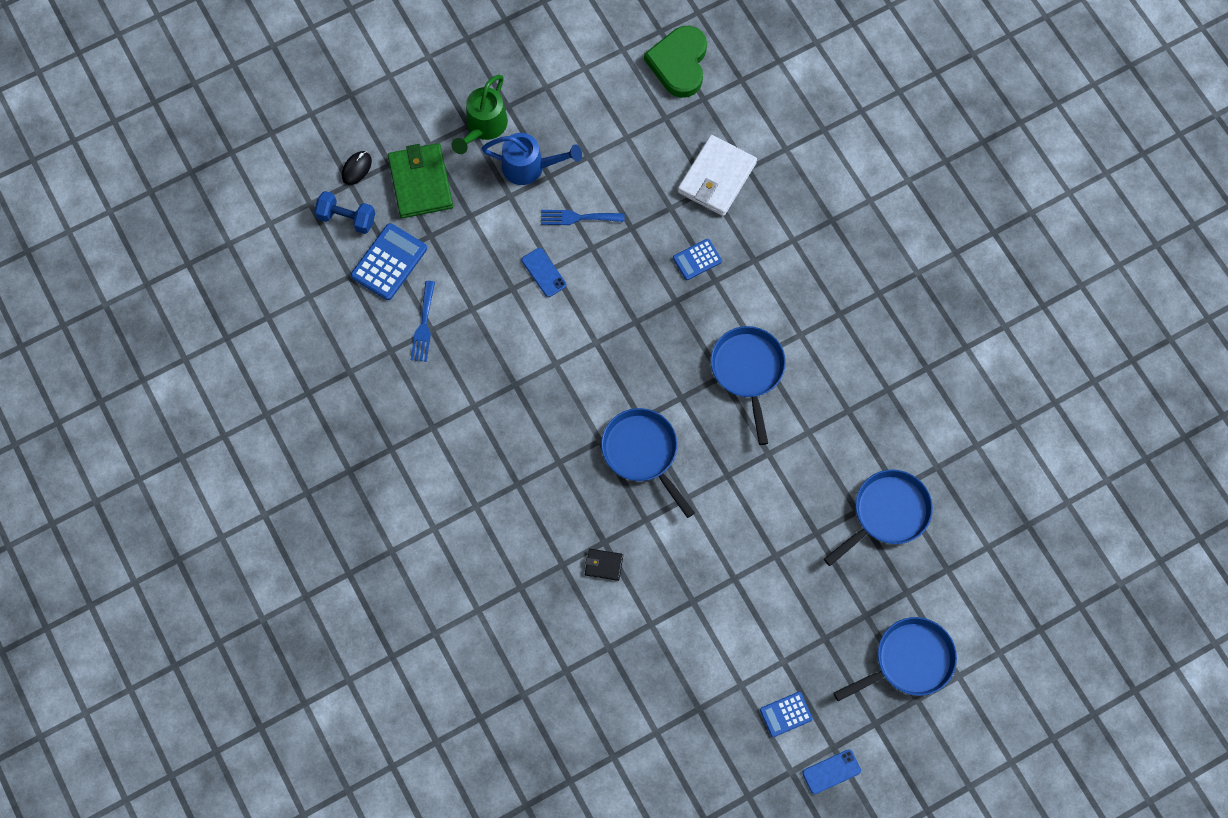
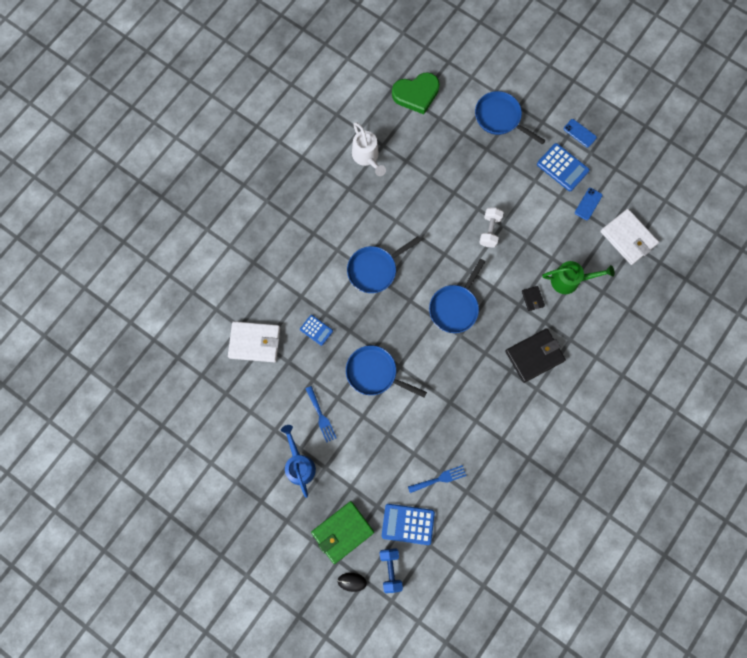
camera: 115 degrees left, 5 degrees up
(483, 127) = (283, 509): green watering can -> green watering can (569, 280)
(522, 526) = (534, 356): none -> black wallet
(543, 272) = (368, 420): blue phone -> blue phone (588, 204)
(629, 753) = (628, 238): none -> white wallet
(679, 63) = (182, 402): green heart -> green heart (416, 94)
(733, 555) = (489, 231): none -> white dumbbell
(786, 714) = (562, 167): blue calculator -> blue calculator, size x1.66
(887, 513) = (423, 160): blue pan -> blue pan (374, 373)
(927, 436) = (367, 157): none -> white watering can

